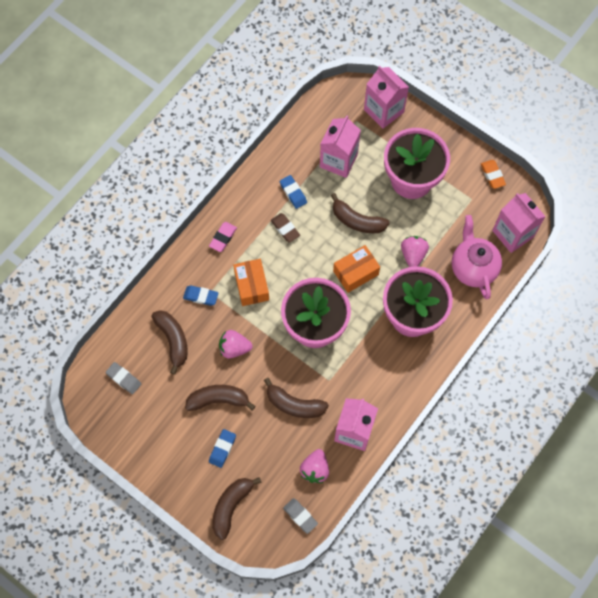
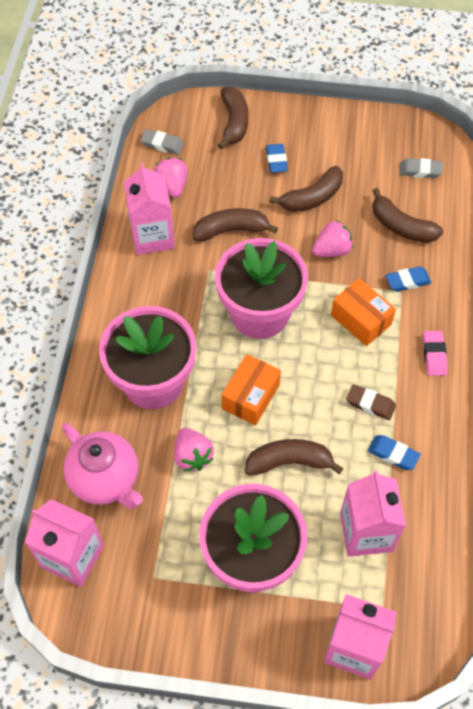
camera: 150 degrees right, 10 degrees down
(492, 175) = (141, 631): orange eraser -> none

